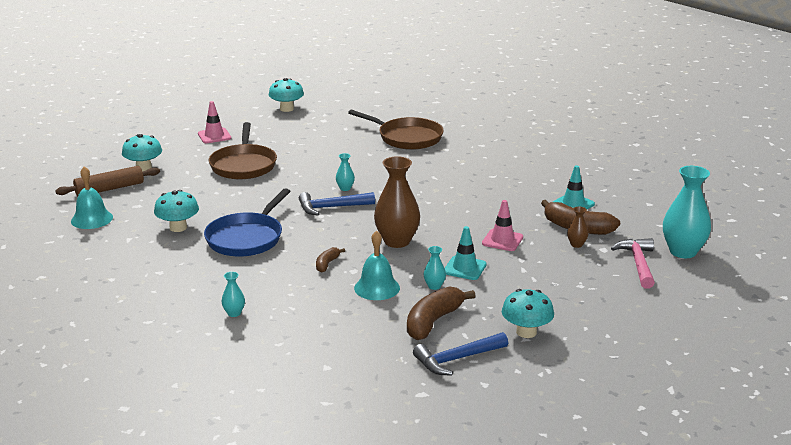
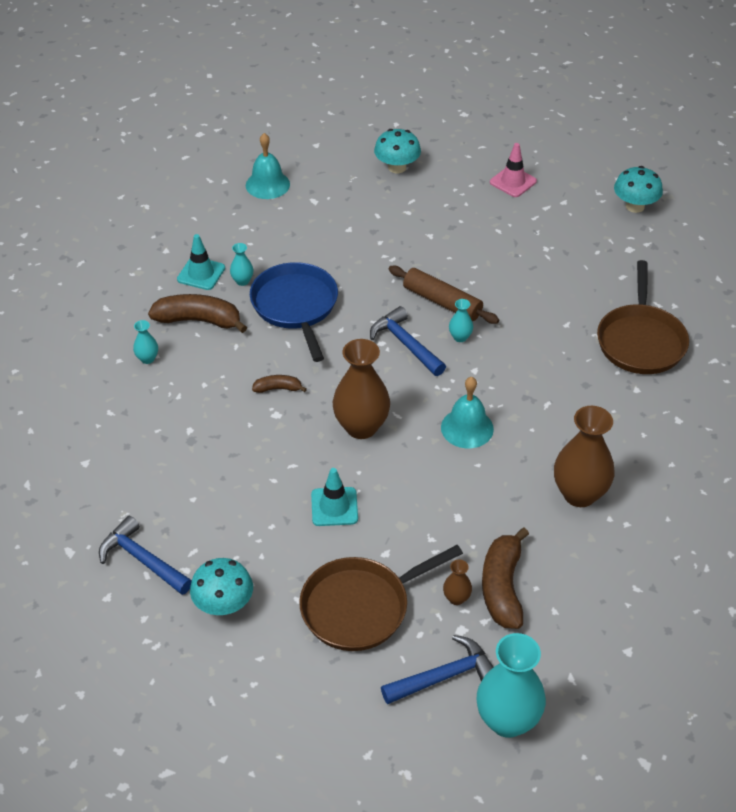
camera: 65 degrees right, 20 degrees up
(109, 189) = (336, 166): brown rolling pin -> brown rolling pin (442, 302)
(178, 227) = (287, 249): turquoise mushroom -> none
(243, 165) = (458, 234): brown pan -> brown pan (360, 607)
(246, 238) = (296, 306): blue pan -> blue pan turned 75 degrees clockwise
(377, 288) = (251, 446): turquoise bell -> turquoise bell (467, 428)
(433, 322) = (206, 516): brown banana -> brown banana (198, 320)
(434, 286) = (279, 493): turquoise vase -> turquoise vase (242, 281)
(502, 240) = (422, 521): pink traffic cone -> none
(518, 186) = (579, 494): none -> brown vase
(573, 204) = (568, 566): turquoise traffic cone -> turquoise traffic cone (201, 273)
(638, 264) = (444, 676): pink hammer -> blue hammer

